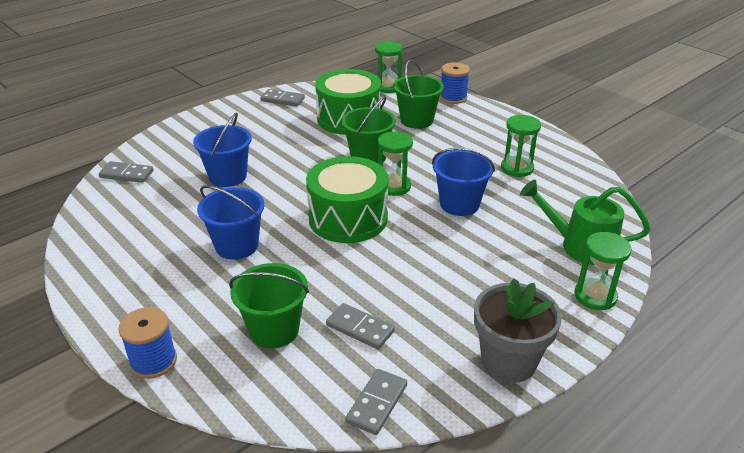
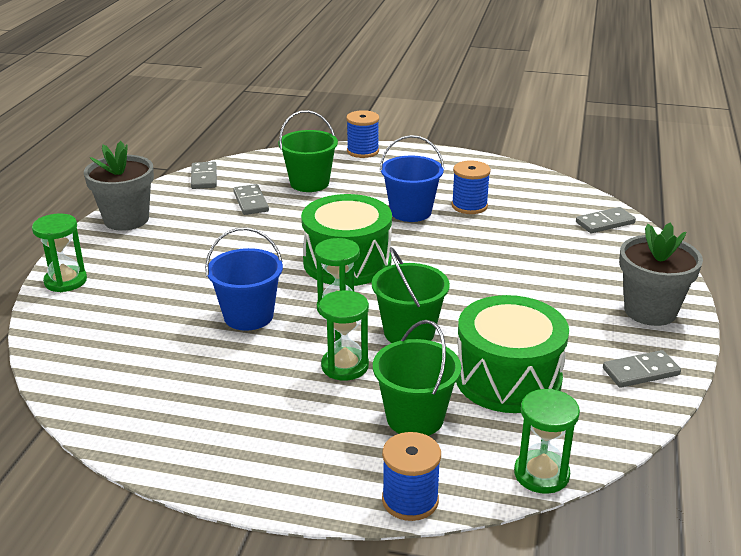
camera: 145 degrees right, 5 degrees down
(183, 231) = (469, 206): none -> blue spool
(222, 119) = (650, 311): none -> grey flower pot
(228, 176) = (516, 255): blue bucket -> none
(360, 328) = (250, 202): grey domino -> grey domino turned 75 degrees clockwise
(517, 168) = (209, 391): green hourglass -> green hourglass (345, 366)
(579, 246) = (92, 320): green watering can -> none

